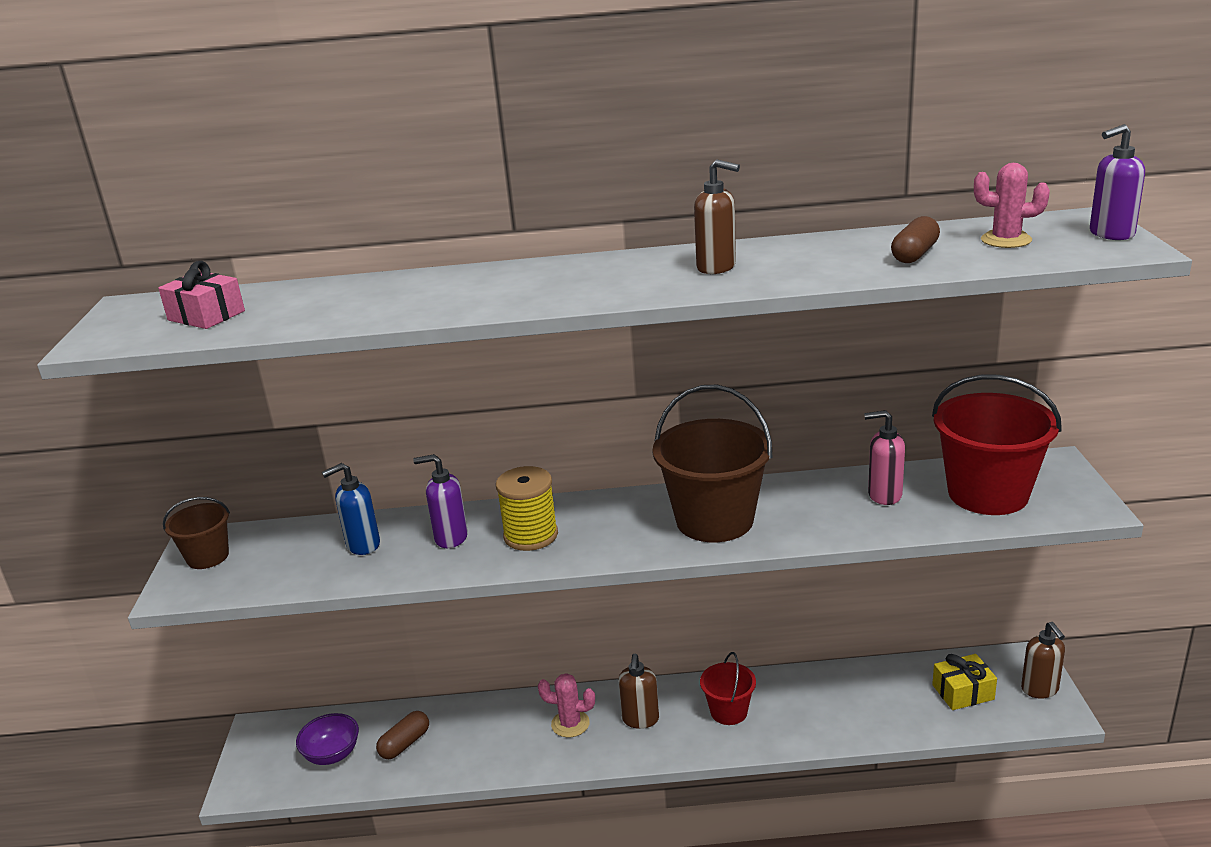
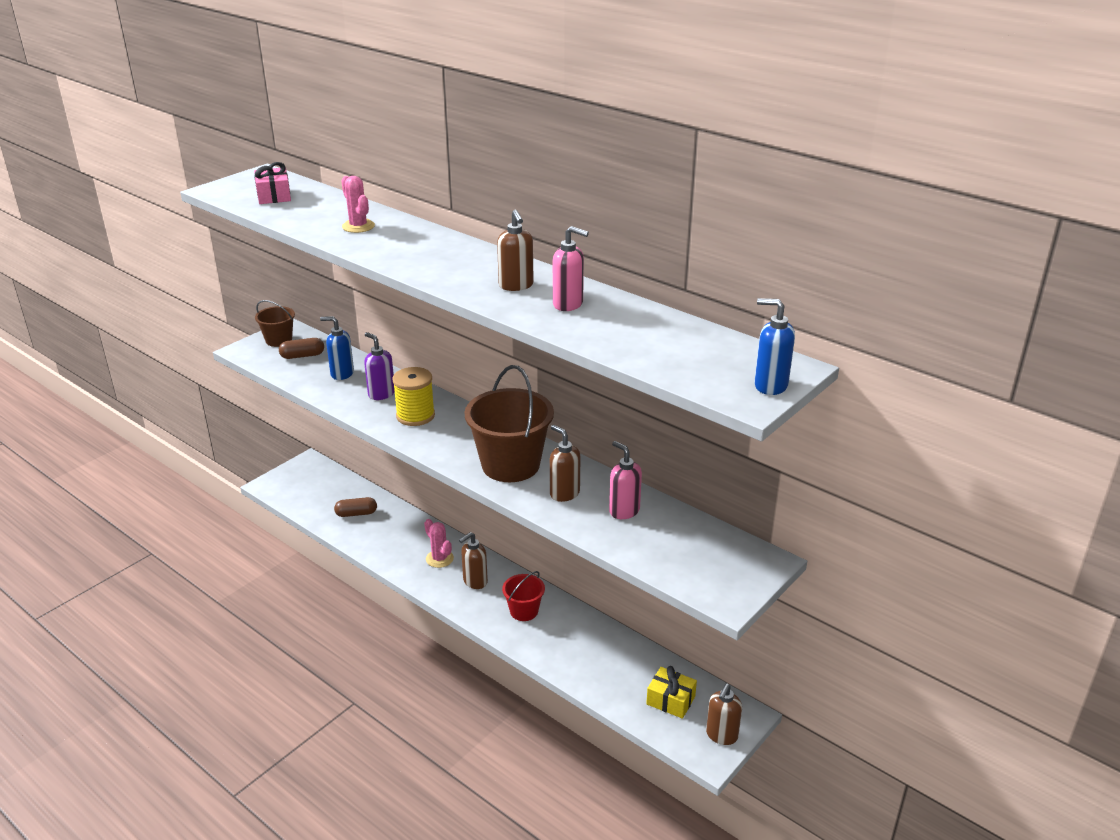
camera: 40 degrees right, 5 degrees up
(332, 754) = (321, 496): purple bowl -> none
(804, 258) = (568, 304): none -> pink soap dispenser
(809, 513) = (564, 493): none -> brown soap dispenser
(914, 254) = (627, 334): brown capsule -> brown capsule (302, 356)
(988, 494) = (684, 550): red bucket -> none
(1006, 240) = (700, 354): pink cactus -> pink cactus (358, 226)
(1111, 234) = (770, 386): purple soap dispenser -> blue soap dispenser

